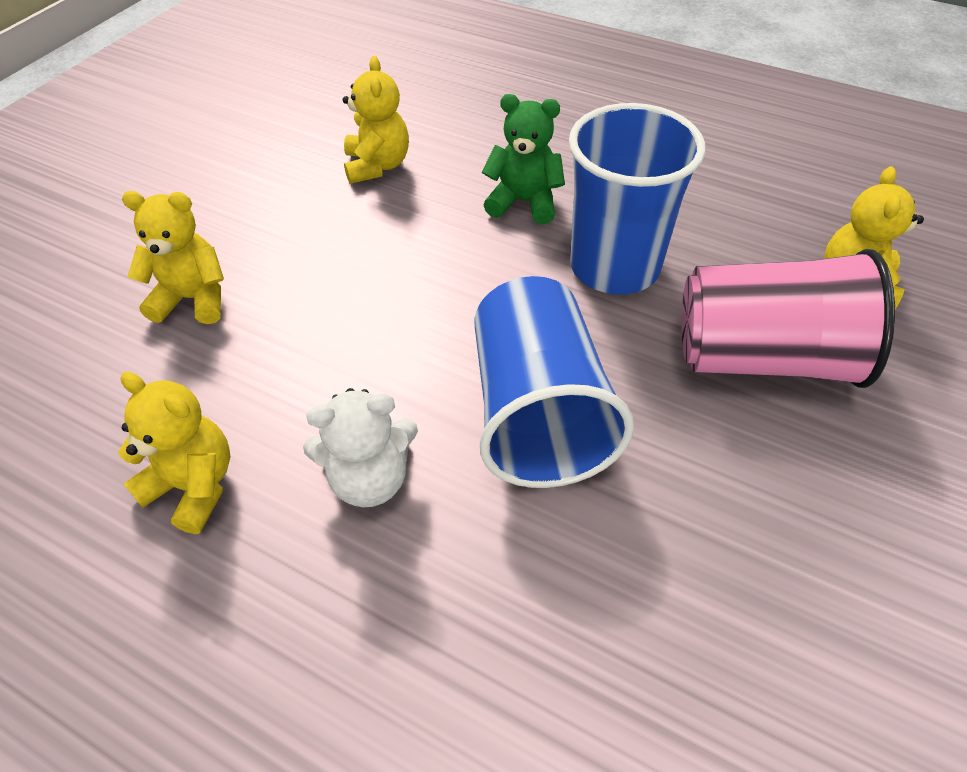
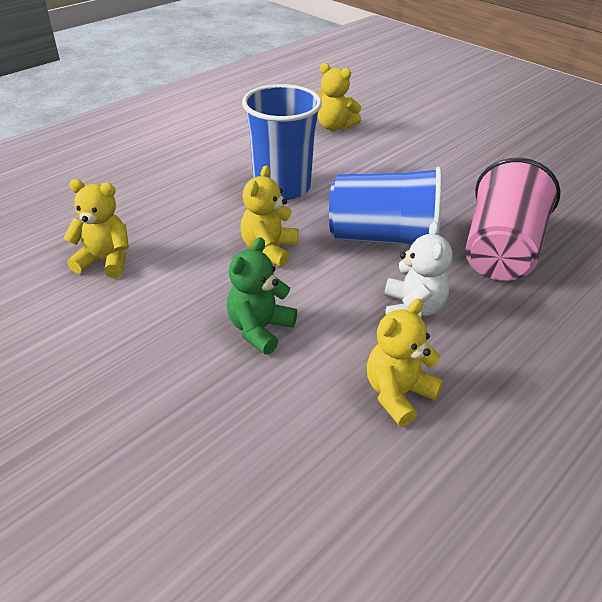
camera: 75 degrees left, 10 degrees down
(193, 299) = (202, 384): yellow teddy bear -> yellow teddy bear (269, 249)
(524, 202) = (201, 205): green teddy bear -> green teddy bear (260, 329)
(763, 358) = (371, 163): pink cup -> pink cup (500, 251)

